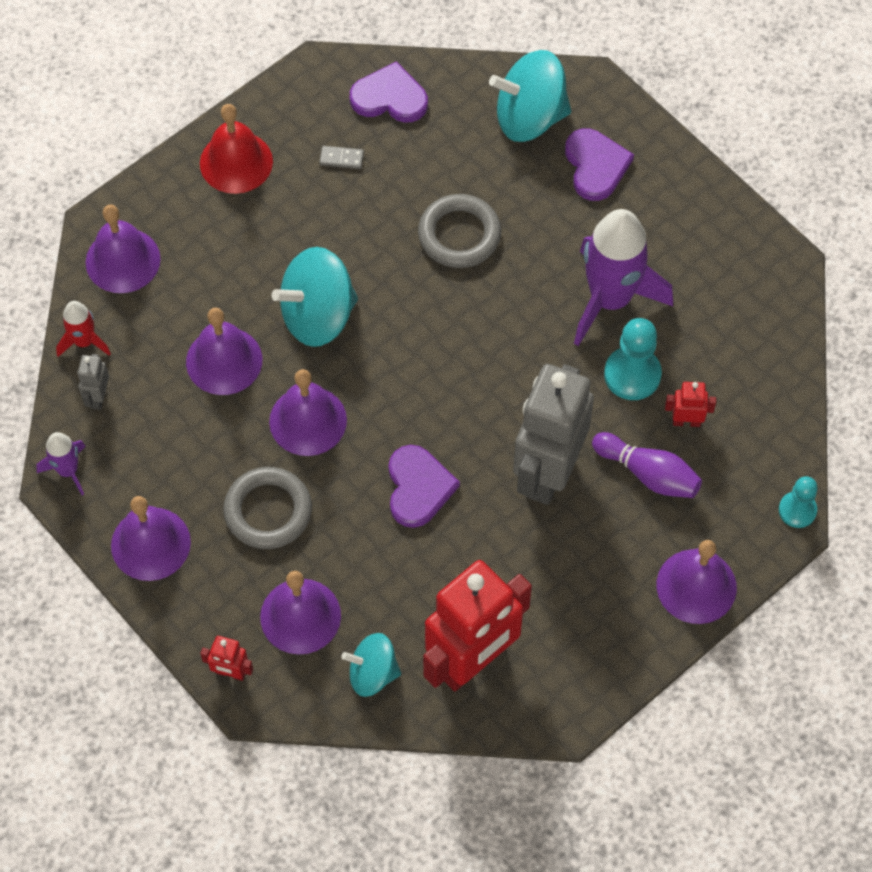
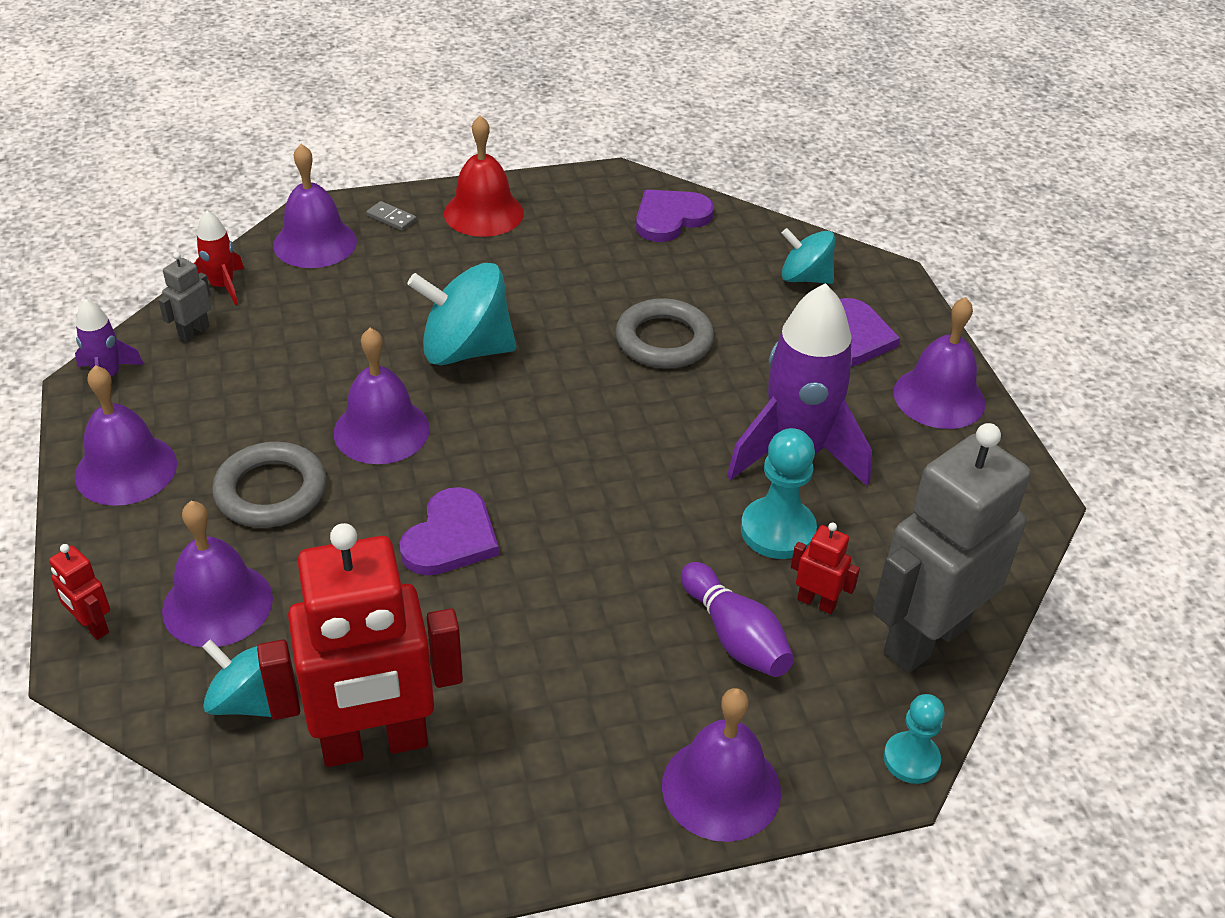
camera: 25 degrees right, 20 degrees down
(224, 360) = (340, 350): purple bell -> purple bell (939, 397)
(341, 158) = (588, 244): grey domino -> grey domino (391, 218)
(389, 97) = (670, 218): purple heart -> purple heart turned 75 degrees counterclockwise
(530, 117) = (805, 278): turquoise spinning top -> turquoise spinning top, size x0.61
(547, 472) = (612, 584): grey robot -> grey robot (925, 639)

